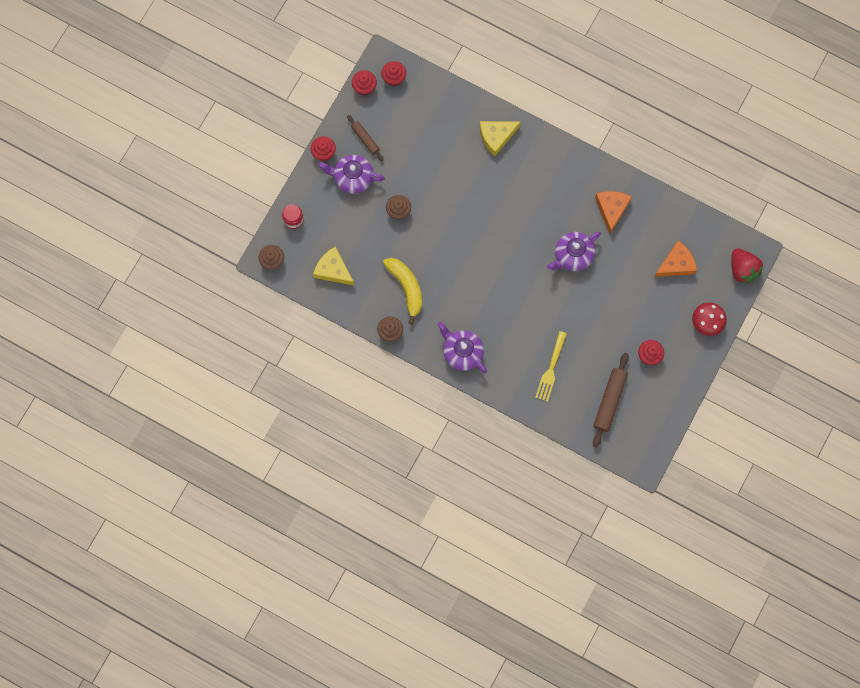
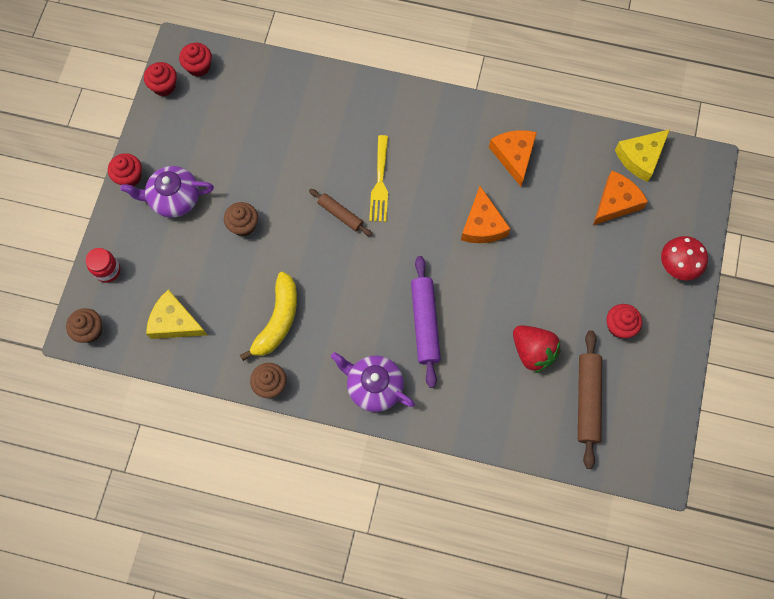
camera: 15 degrees left, 5 degrees down
(365, 139) = (179, 147): brown rolling pin -> brown rolling pin (340, 214)
(406, 288) = (277, 320): yellow banana -> yellow banana turned 60 degrees clockwise
(496, 136) = (345, 105): yellow cheese -> yellow cheese (640, 157)
(510, 317) = (425, 323): none -> purple rolling pin
(551, 368) = (497, 377): yellow fork -> yellow fork (380, 182)
(573, 255) = (482, 225): purple teapot -> orange cheese
(742, 269) = (700, 188): red strawberry -> red strawberry (533, 351)

